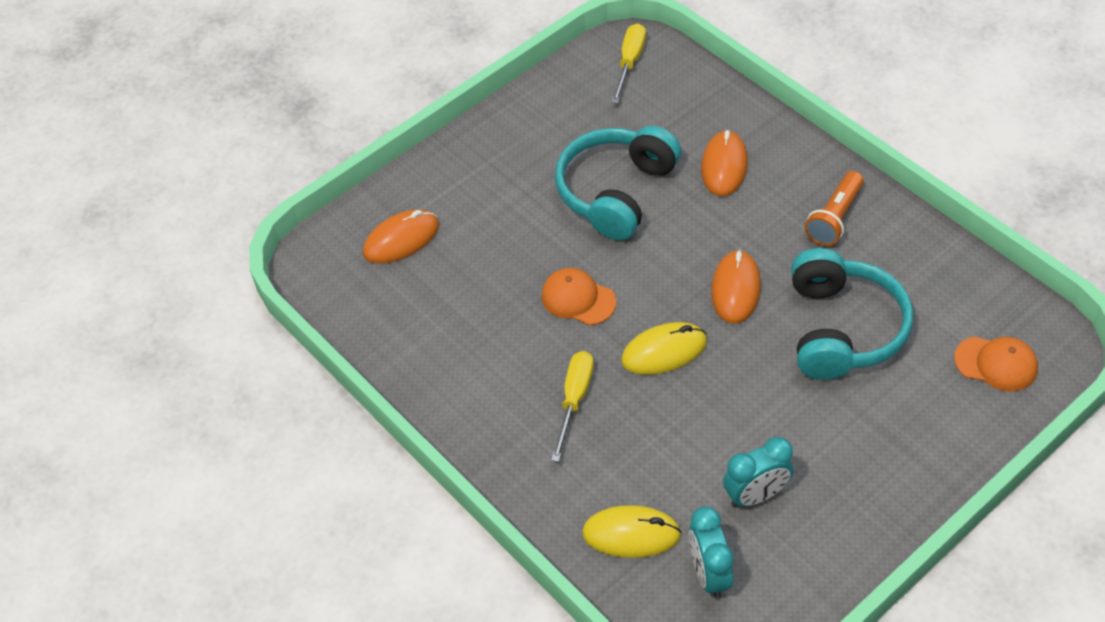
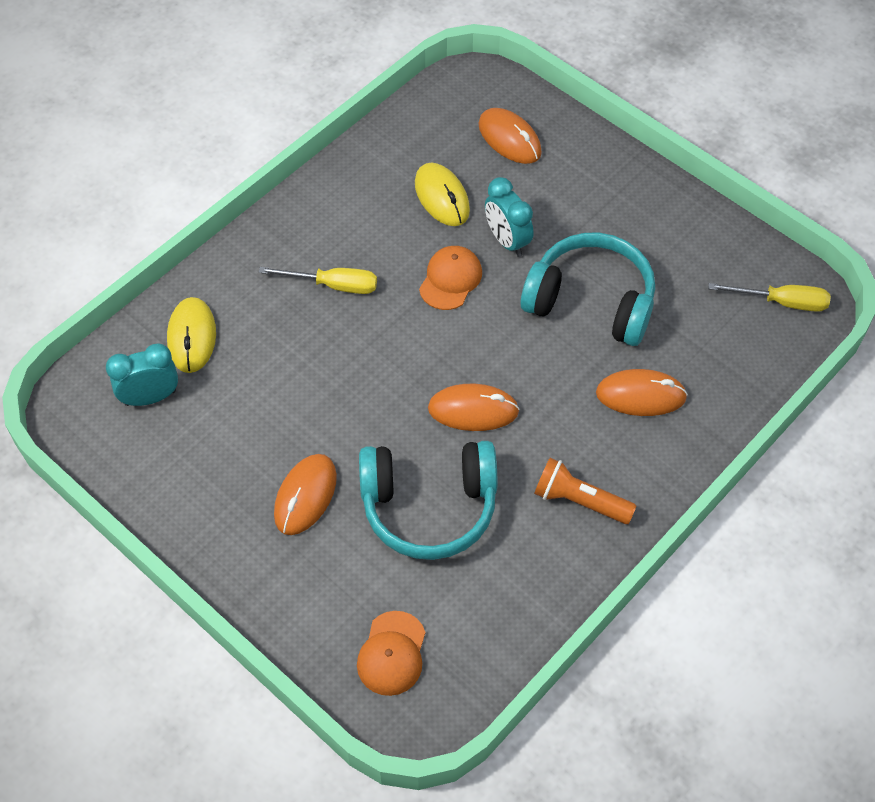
camera: 80 degrees right, 5 degrees up
(664, 351) = (392, 352): yellow mouse -> yellow mouse (442, 197)
(756, 495) = (230, 432): turquoise clock -> turquoise clock (507, 241)
(832, 429) = (305, 496): none -> orange mouse

